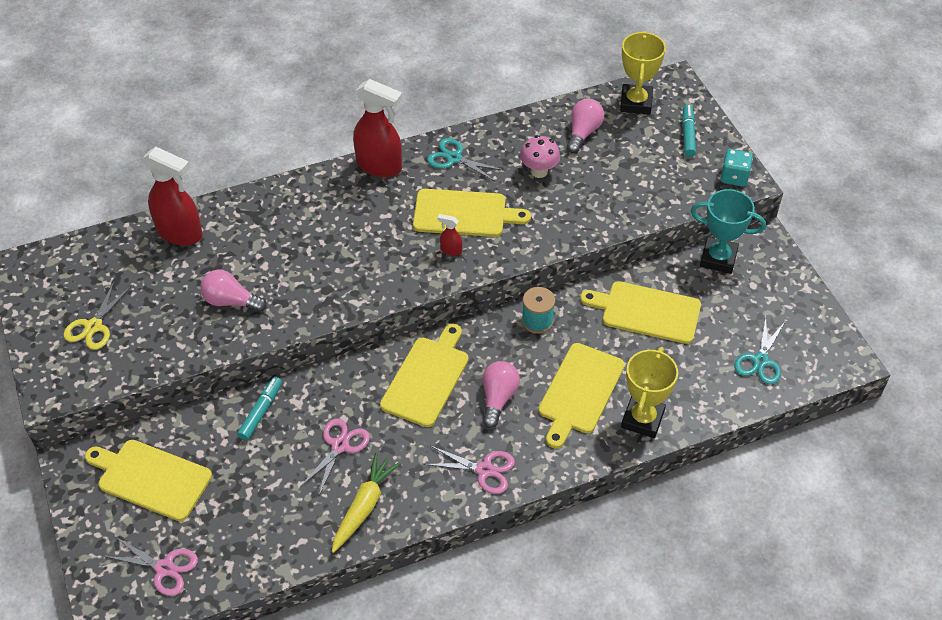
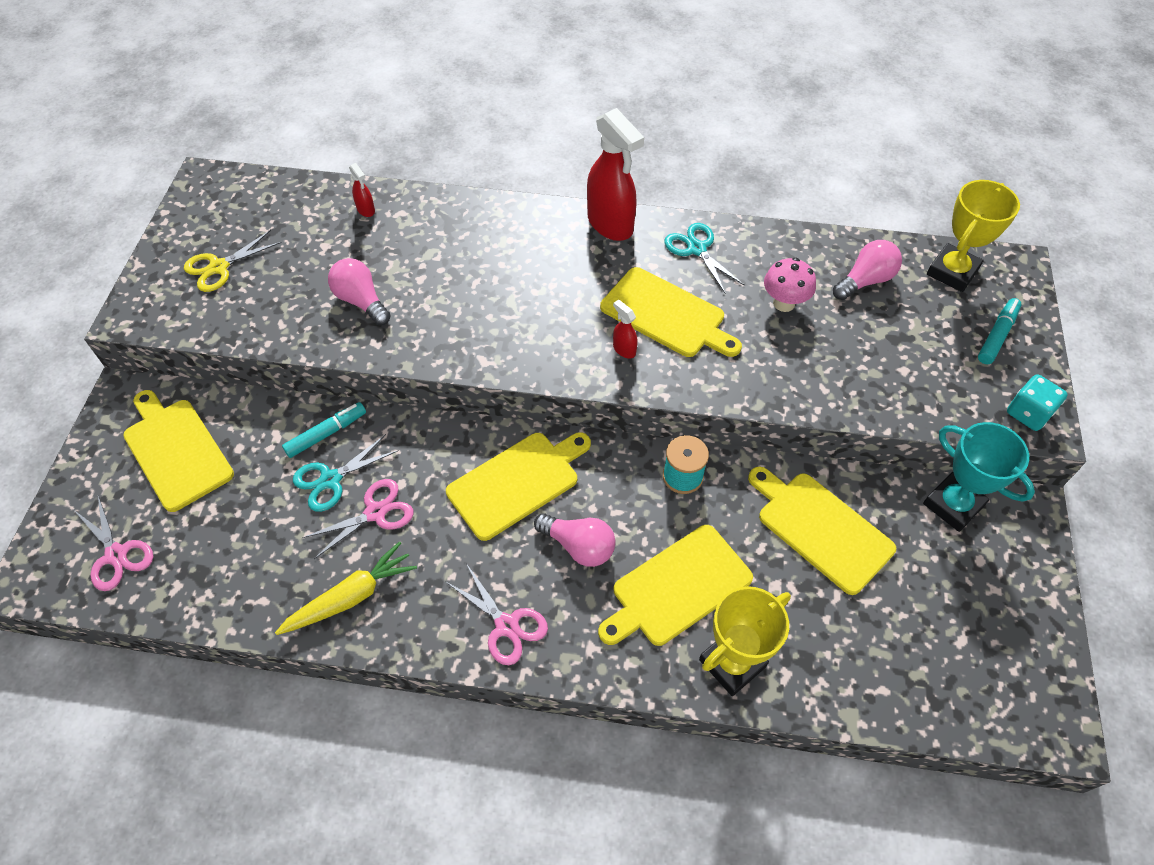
camera: 30 degrees right, 5 degrees up
(180, 233) = (366, 210): red spray bottle -> red spray bottle, size x0.44
(498, 398) = (579, 546): pink light bulb -> pink light bulb turned 75 degrees clockwise
(760, 361) = (932, 665): turquoise scissors -> turquoise scissors (331, 479)

